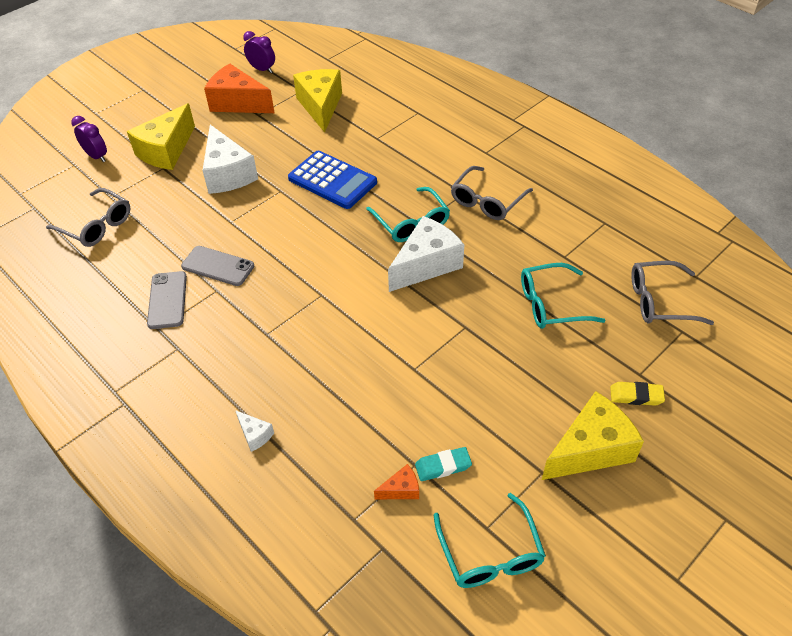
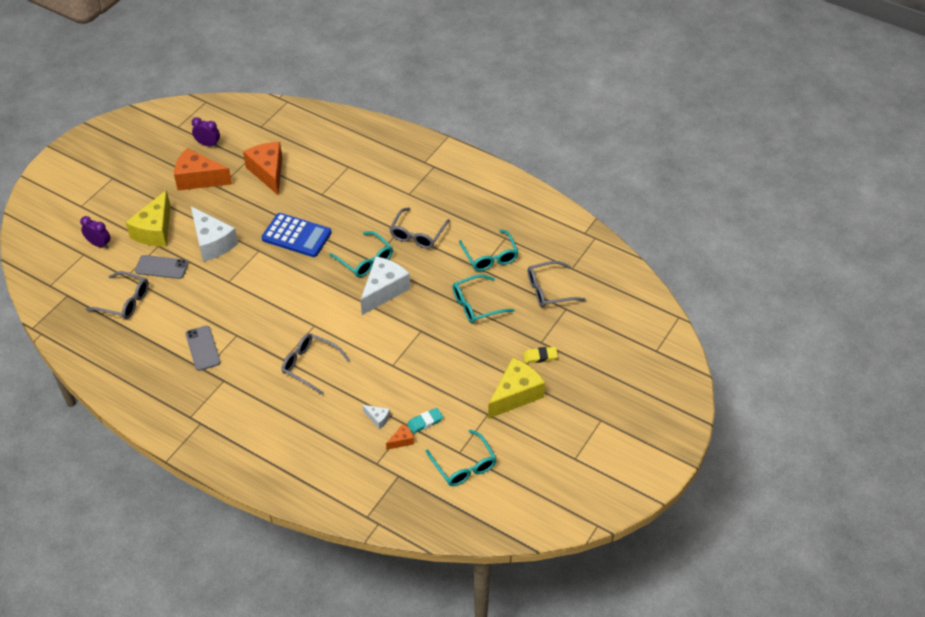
camera: 15 degrees left, 0 degrees up
(218, 266) = (231, 317): grey phone -> grey phone (162, 267)
(255, 435) = (297, 426): white cheese -> white cheese (378, 419)
(299, 348) = (310, 365): none -> grey glasses
(320, 106) = (268, 172): yellow cheese -> orange cheese
(580, 244) = (490, 257): none -> turquoise glasses

